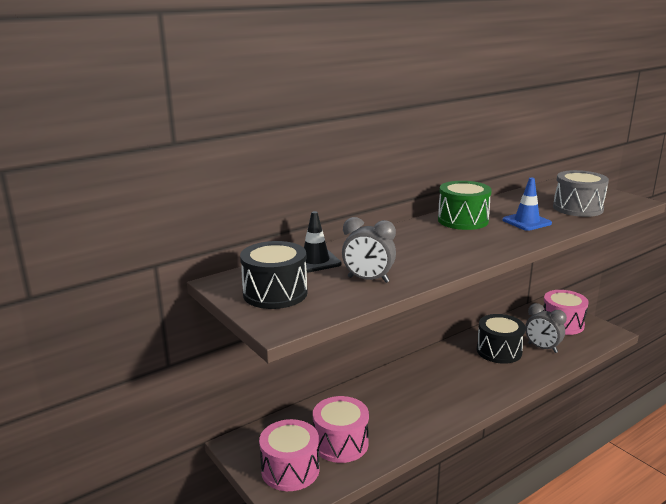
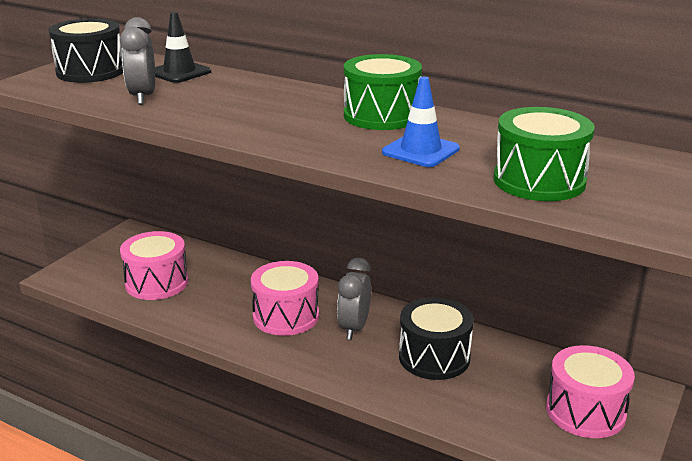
camera: 65 degrees right, 5 degrees up
(290, 470) = (104, 266): pink drum -> pink drum (286, 316)
(542, 348) = (480, 397): grey clock -> grey clock (354, 328)
(578, 208) = (539, 181): grey drum -> green drum

